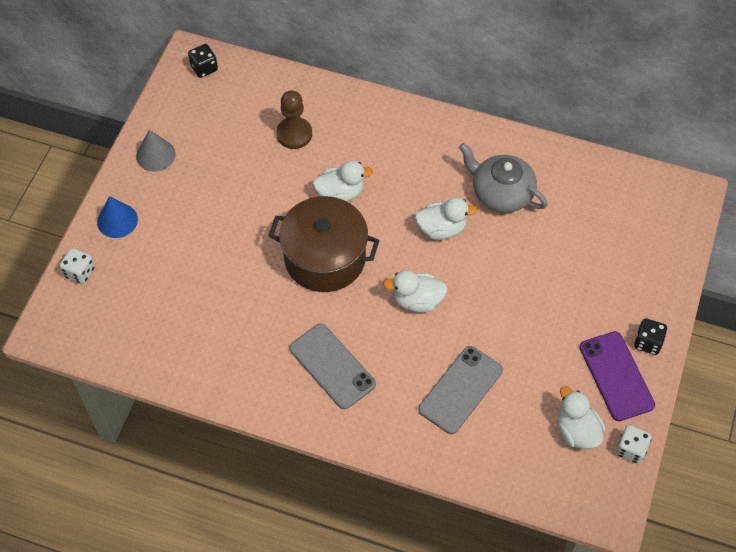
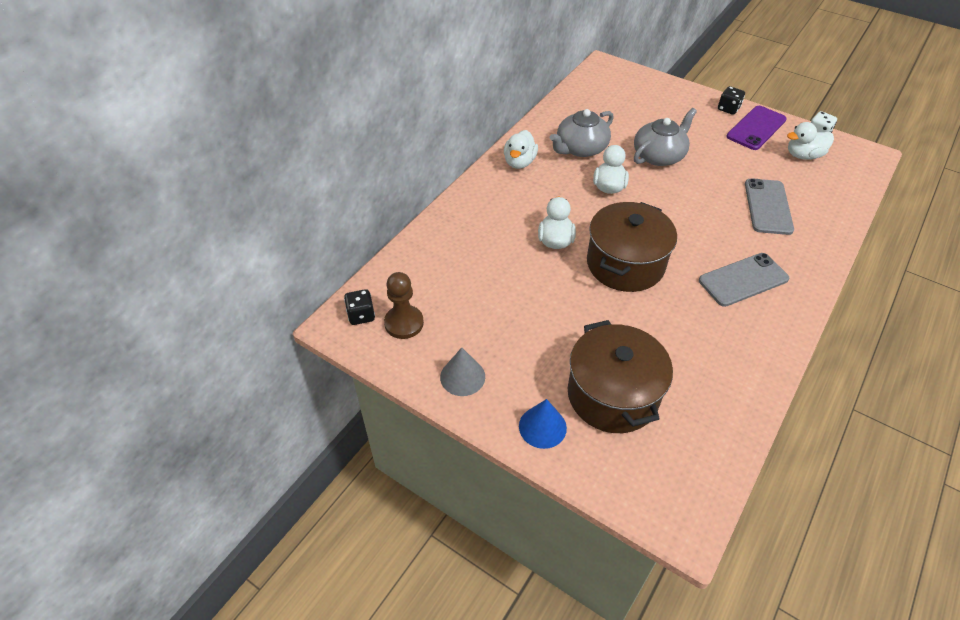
camera: 75 degrees left, 10 degrees down
(80, 272) = (607, 476): white dice -> none
(160, 266) = (612, 395): none -> brown pot
(294, 134) = (476, 260): brown pawn -> brown pawn (404, 323)
(417, 300) = (679, 214): white duck -> white duck (519, 162)
(460, 390) = (768, 206): grey phone -> grey phone turned 45 degrees clockwise
(517, 272) = (659, 156): none -> grey teapot
(616, 376) = (756, 128): purple phone -> purple phone turned 45 degrees counterclockwise

